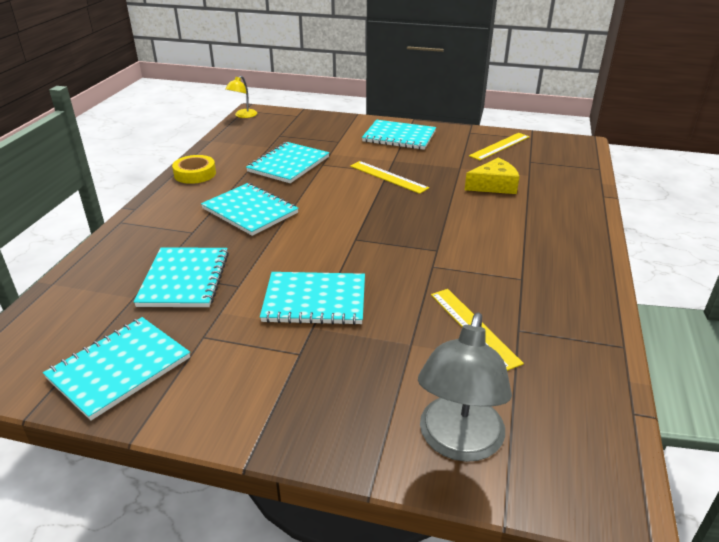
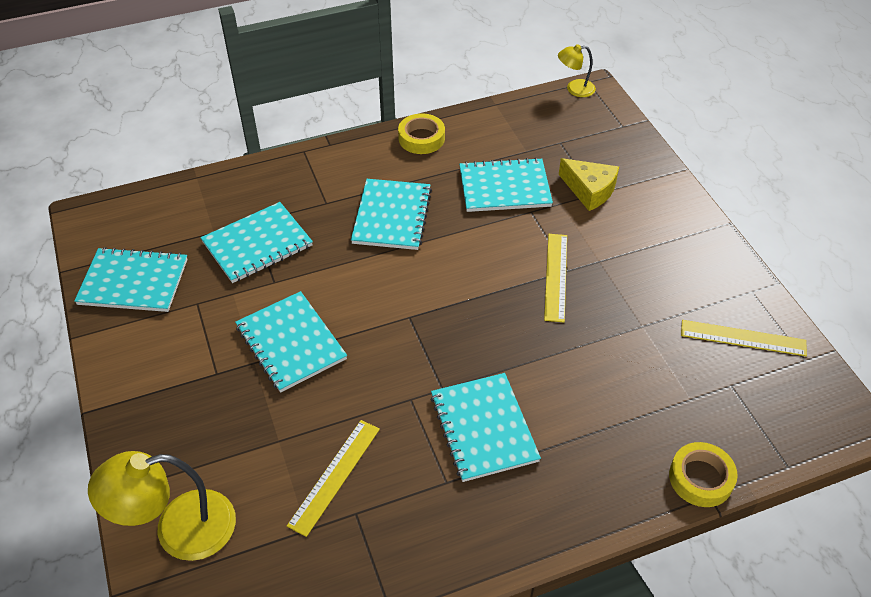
camera: 55 degrees right, 15 degrees up
(399, 136) = (664, 235): turquoise notebook -> turquoise notebook (484, 428)
(458, 442) = (179, 529): grey lamp -> yellow lamp
(494, 185) = (628, 376): yellow cheese -> yellow cheese (590, 190)
(589, 193) = (701, 478): none -> yellow tape

